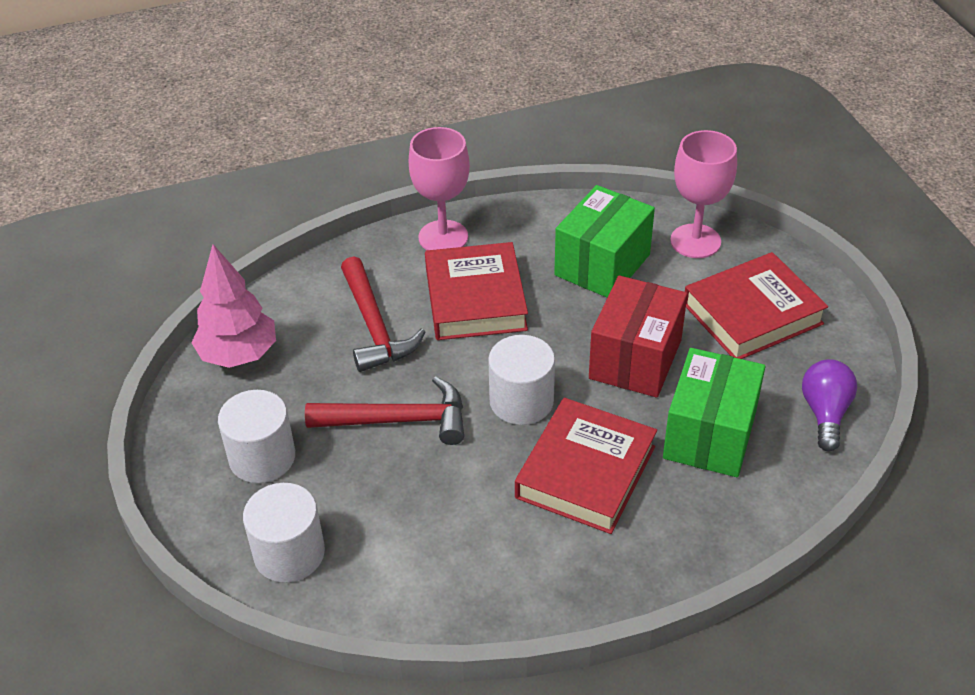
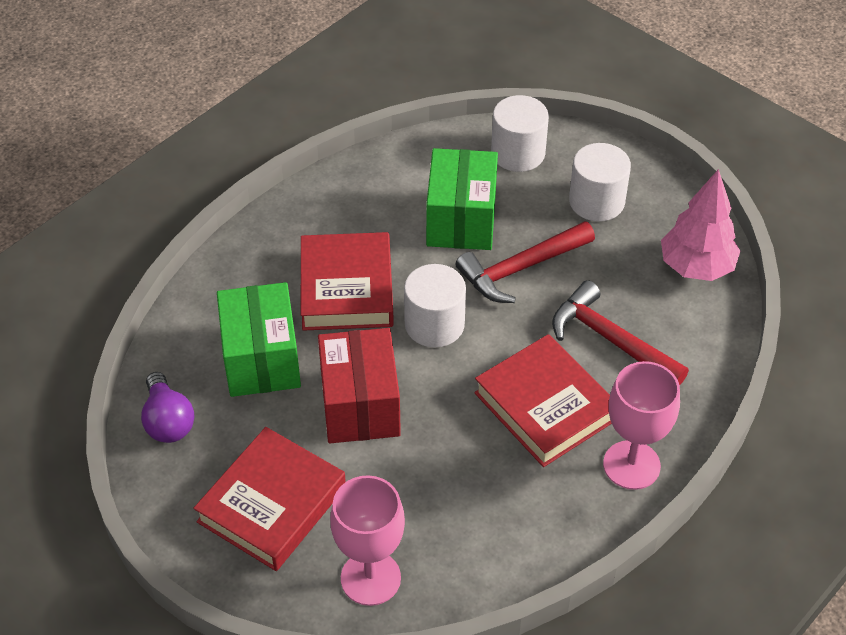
camera: 150 degrees right, 5 degrees up
(602, 265) = (450, 501): green box -> green box (461, 220)

